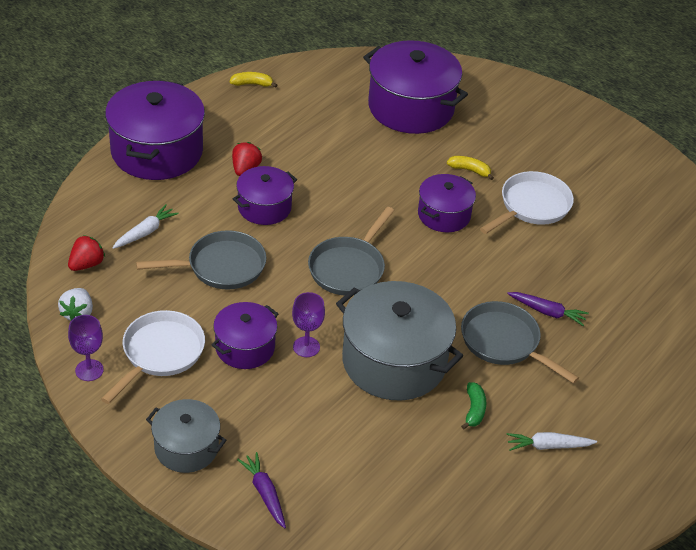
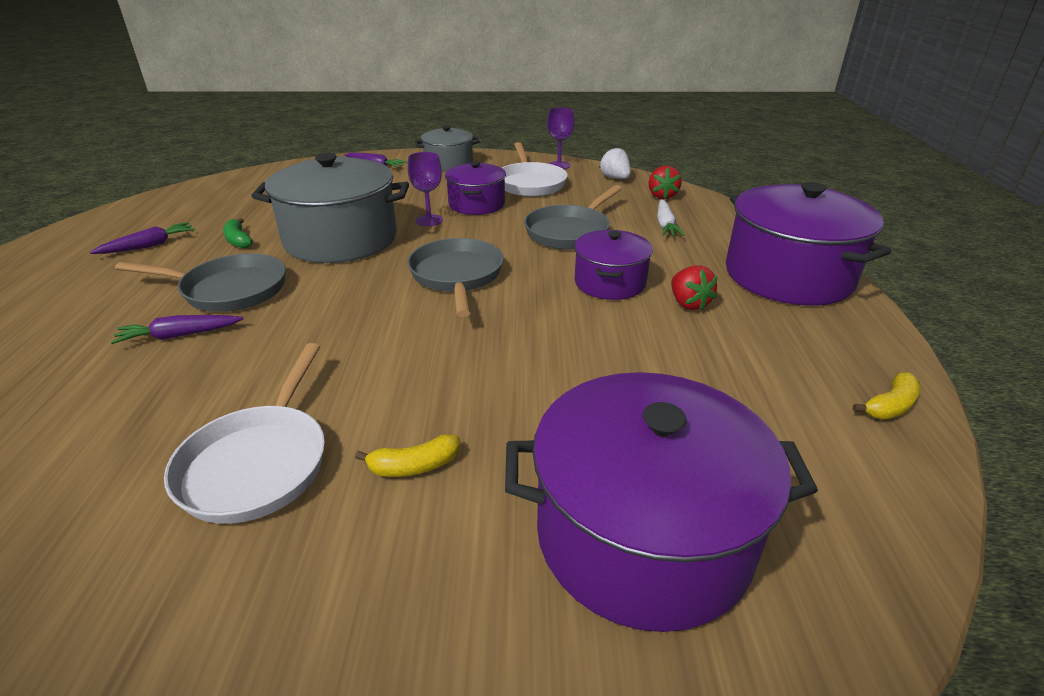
camera: 145 degrees right, 10 degrees down
(444, 215) = (399, 375): purple pot -> none
(548, 446) = (149, 246): white carrot -> purple carrot

